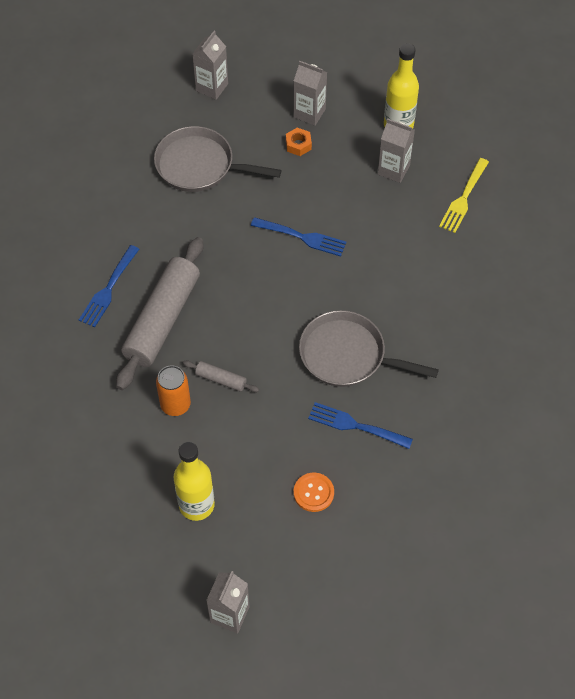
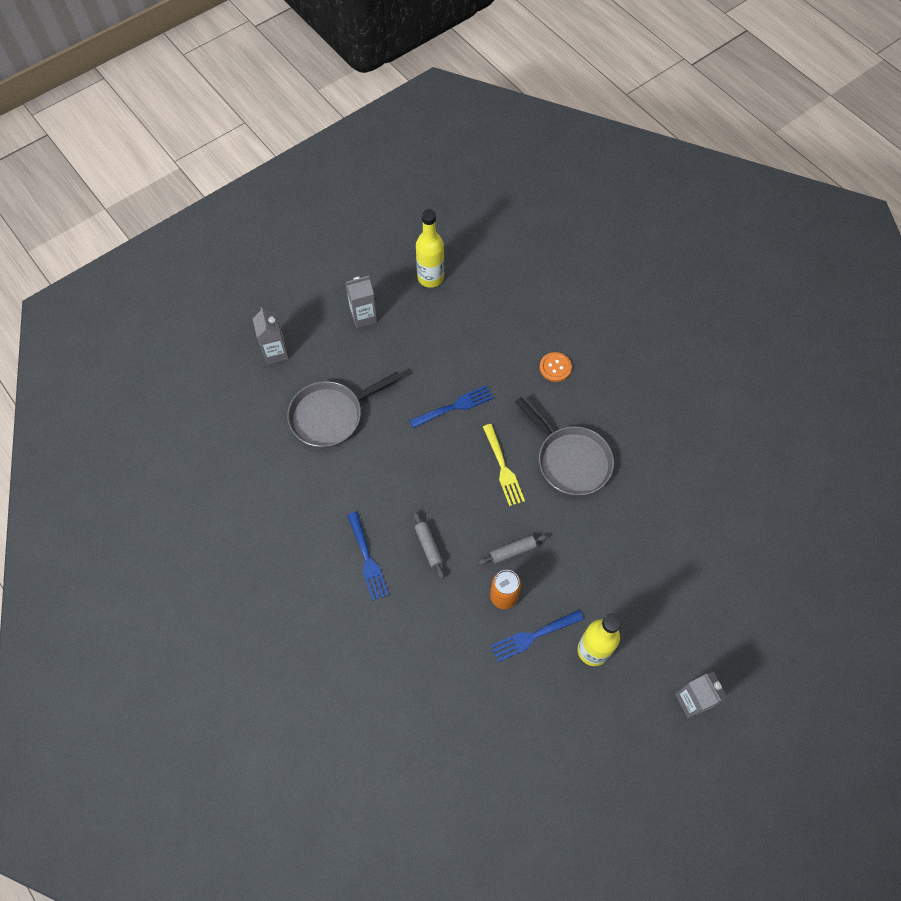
camera: 45 degrees left, 5 degrees up
(162, 320) = (429, 546): grey rolling pin -> grey rolling pin, size x0.43
(298, 145) = (381, 344): orange nut -> none
(313, 493) = (651, 570): orange button -> orange button (555, 367)
(347, 355) = (570, 460): grey pan -> grey pan turned 105 degrees counterclockwise
(355, 426) = (626, 502): blue fork -> blue fork (533, 636)
(393, 170) = (461, 310): grey carton -> none
(463, 198) = (524, 293): yellow fork -> yellow fork (503, 468)

